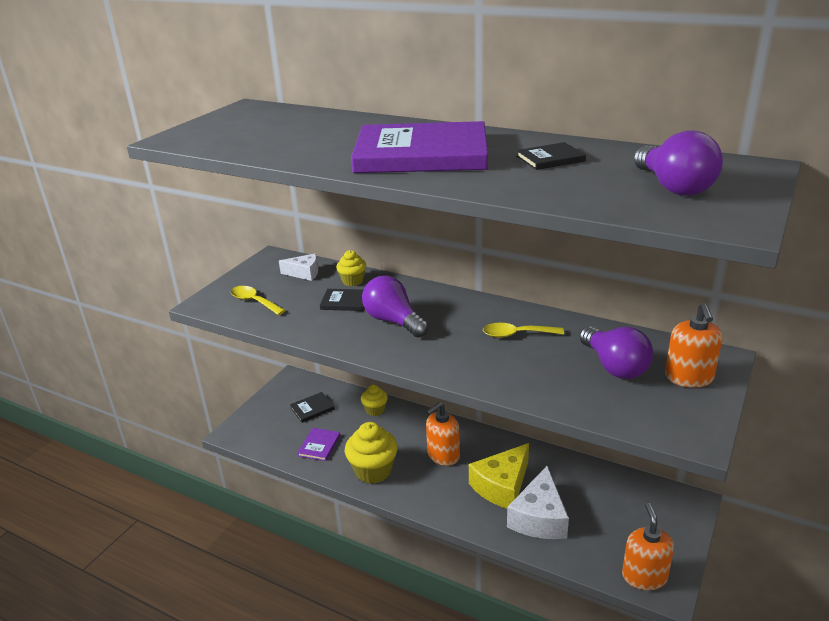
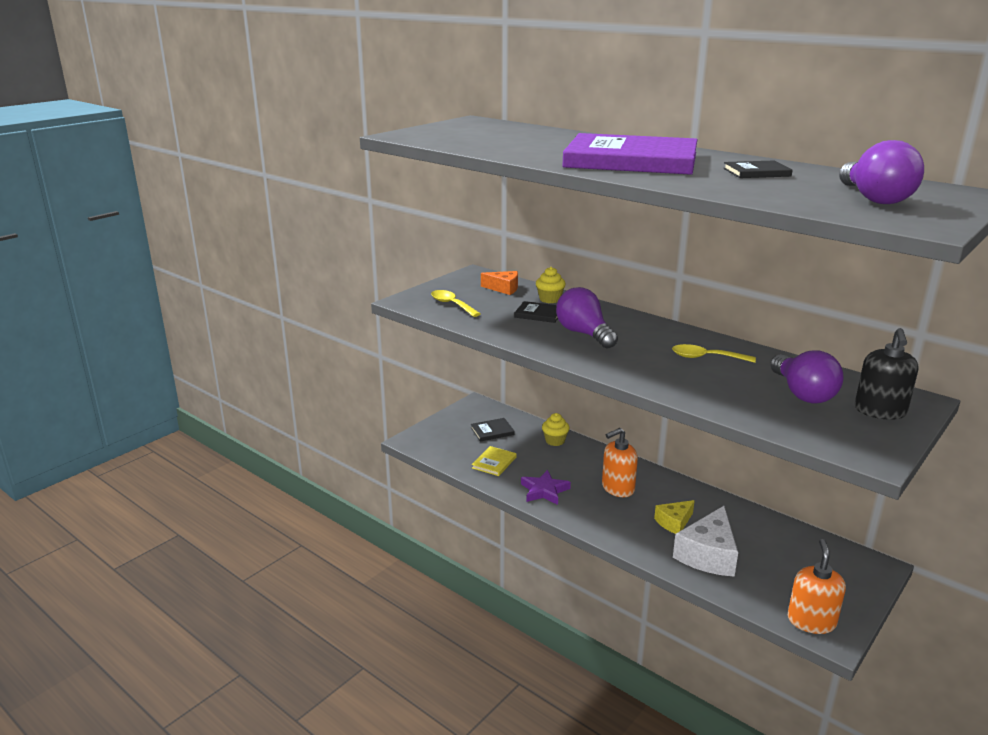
camera: 10 degrees right, 5 degrees down
(304, 273) = (503, 288): white cheese -> orange cheese
(319, 445) = (494, 462): purple book -> yellow book
(373, 471) = (544, 491): yellow cupcake -> purple star
(502, 486) = (674, 522): yellow cheese -> yellow cheese, size x0.58
(689, 377) = (880, 411): orange soap dispenser -> black soap dispenser

